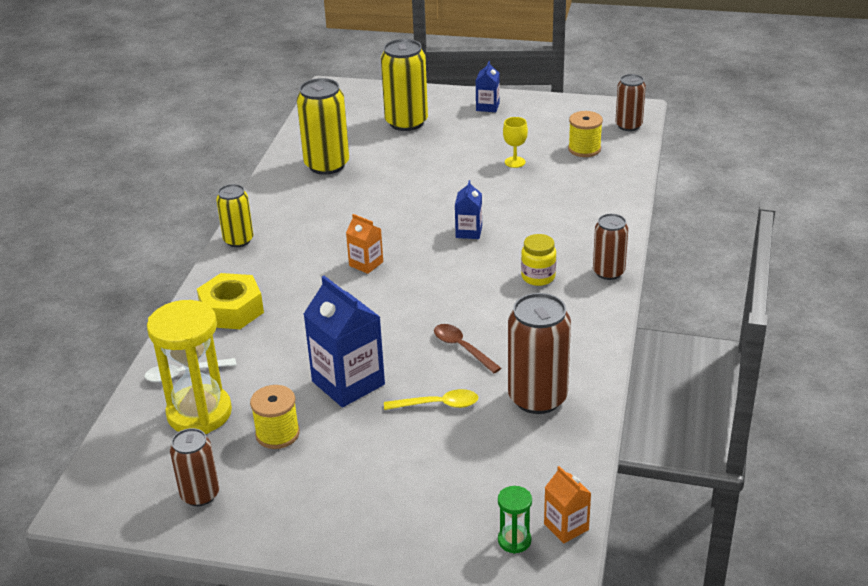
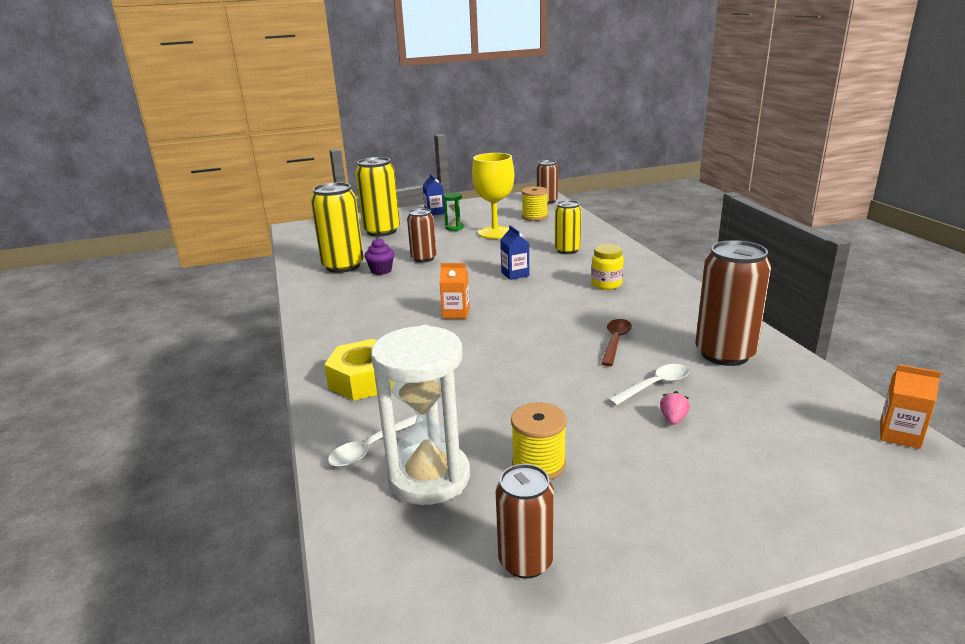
camera: 30 degrees left, 10 degrees down
(199, 413) = (429, 477): yellow hourglass -> white hourglass
(238, 240) = (313, 329): yellow can -> yellow can (567, 250)
(348, 383) = (552, 397): blue carton -> none
(354, 183) = (381, 271): none -> purple cupcake
(413, 439) = (673, 419): none -> pink strawberry
(438, 405) = (654, 386): yellow spoon -> white spoon
(462, 348) = (615, 341): brown spoon -> brown spoon turned 90 degrees clockwise
(514, 540) = (882, 464): green hourglass -> green hourglass (454, 228)
(515, 162) = (495, 232): yellow goblet -> yellow goblet, size x2.00
(608, 272) = (651, 269): brown can -> brown can (423, 258)

